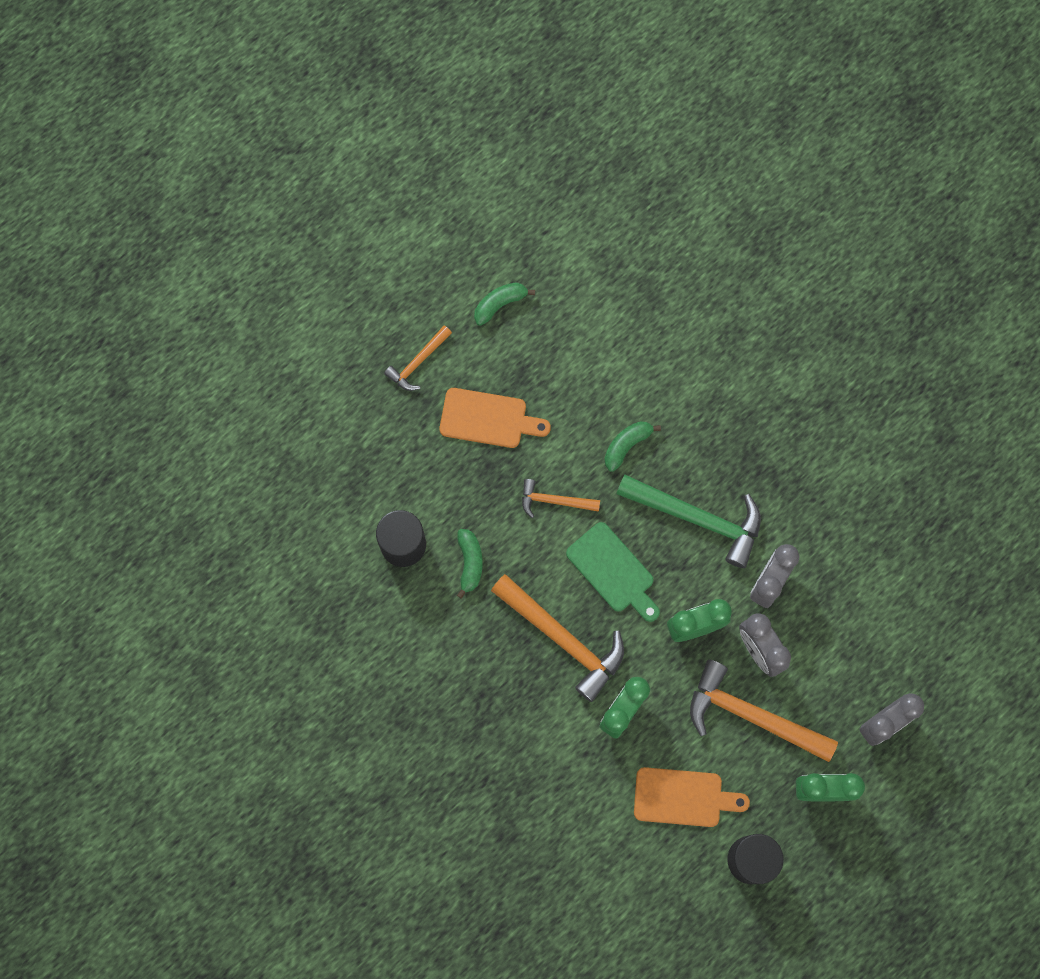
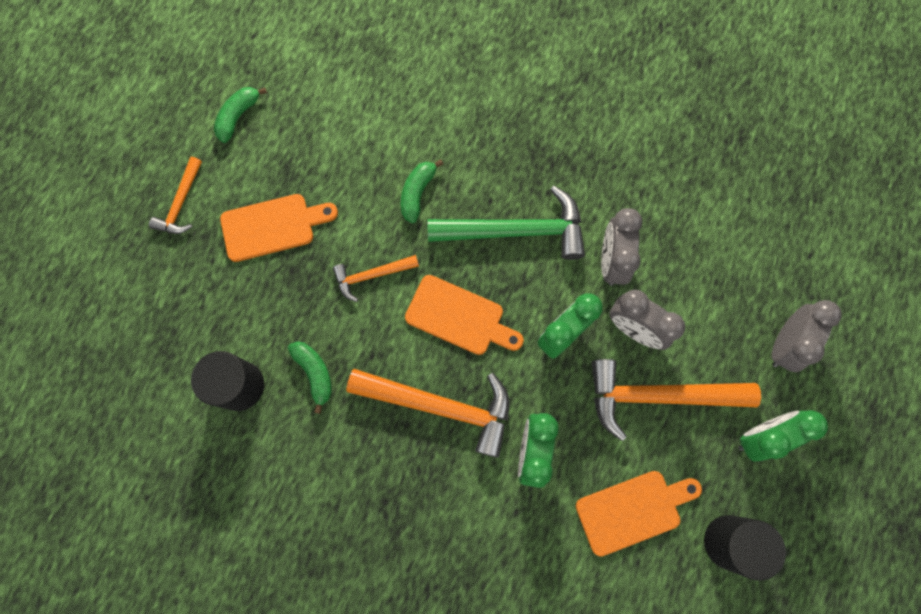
camera: 25 degrees left, 0 degrees up
(613, 571) = (459, 317): green cutting board -> orange cutting board

